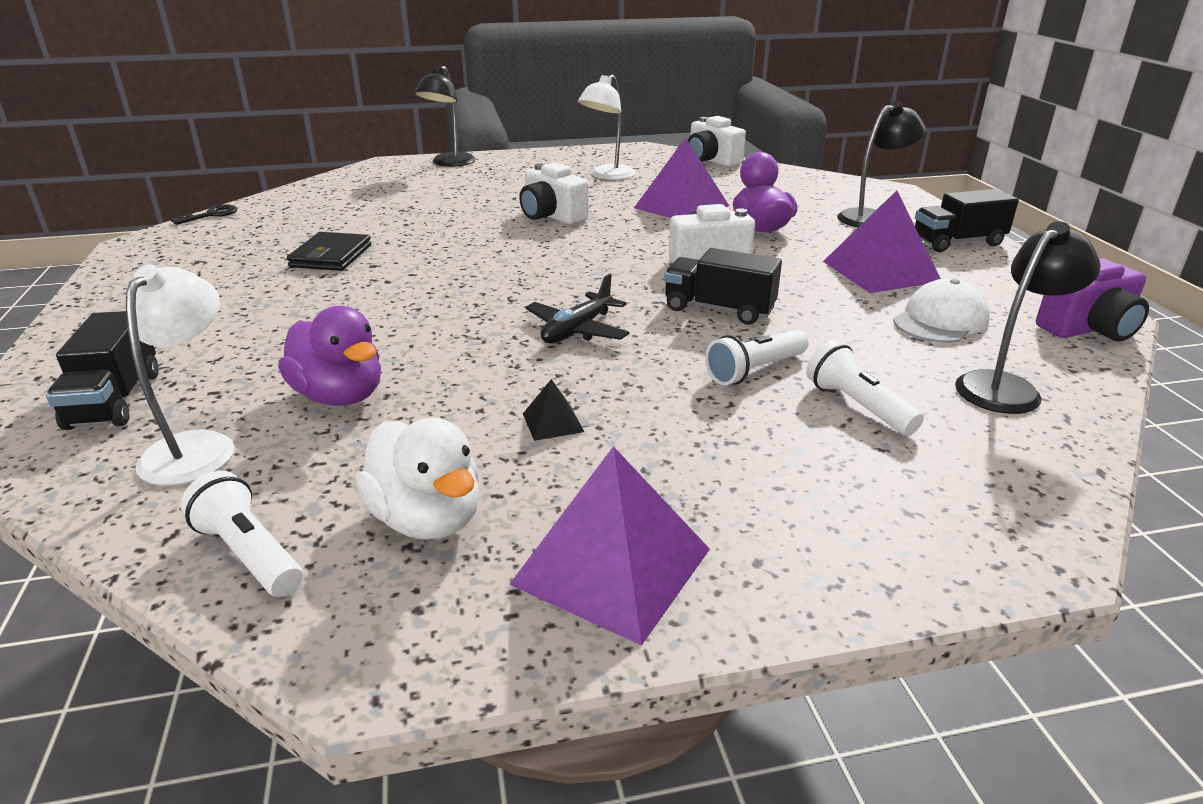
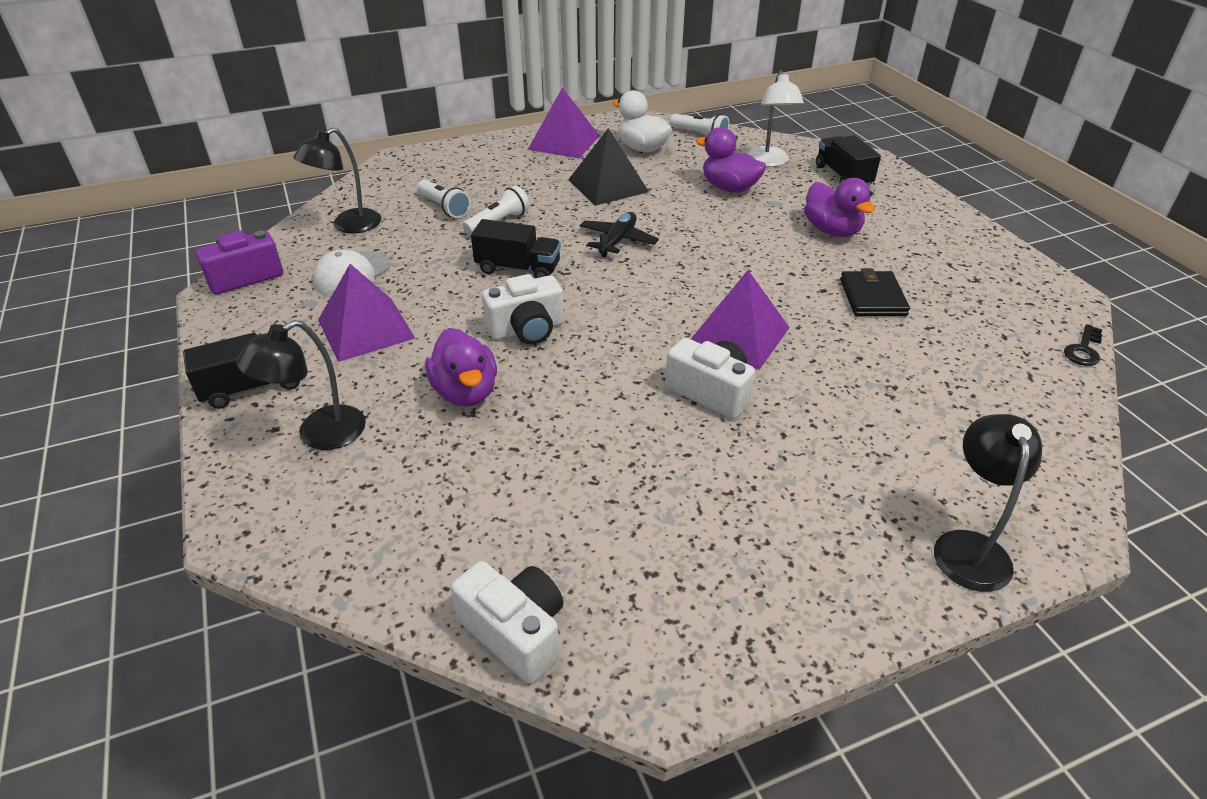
camera: 170 degrees right, 10 degrees up
(273, 318) = (832, 231): none -> purple duck
(552, 422) = (608, 185): black pyramid -> black pyramid, size x2.27
(607, 176) = (685, 527): white lamp -> none
(681, 206) = (558, 435): purple pyramid -> purple pyramid (738, 335)

